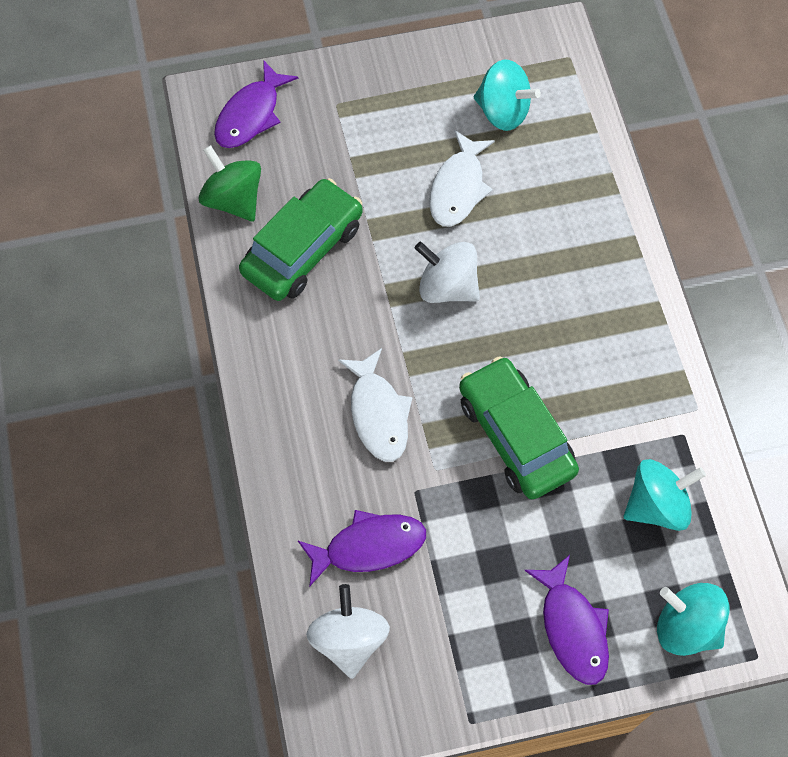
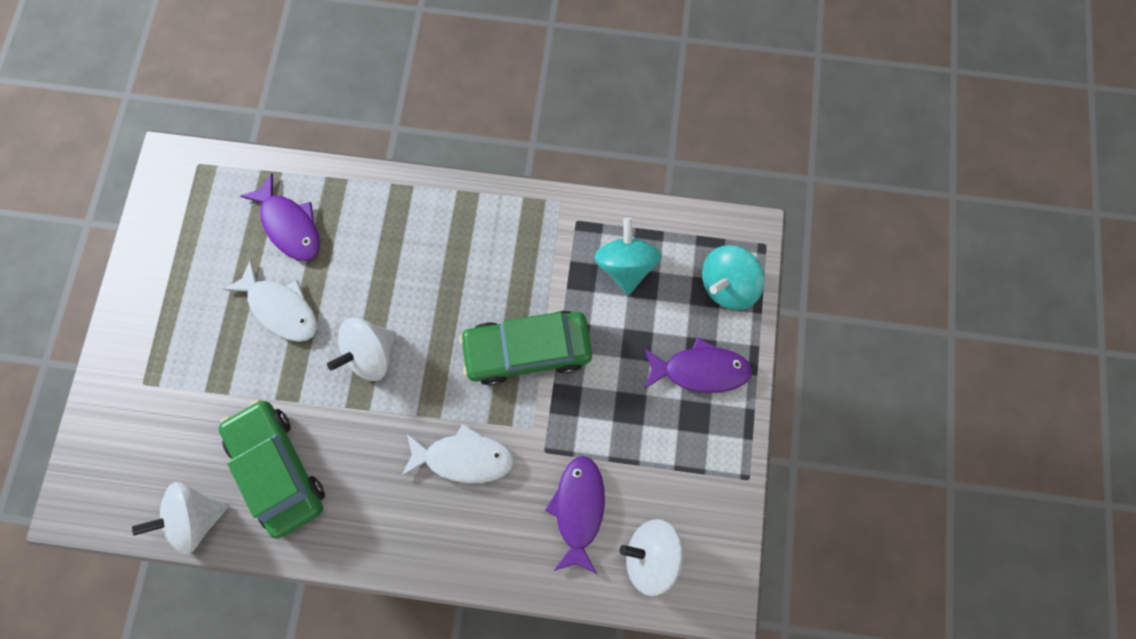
camera: 70 degrees left, 10 degrees up
(233, 200) = (197, 516): green spinning top -> white spinning top
(251, 115) = (113, 469): purple fish -> purple fish (290, 225)
(503, 111) = (224, 241): turquoise spinning top -> none

